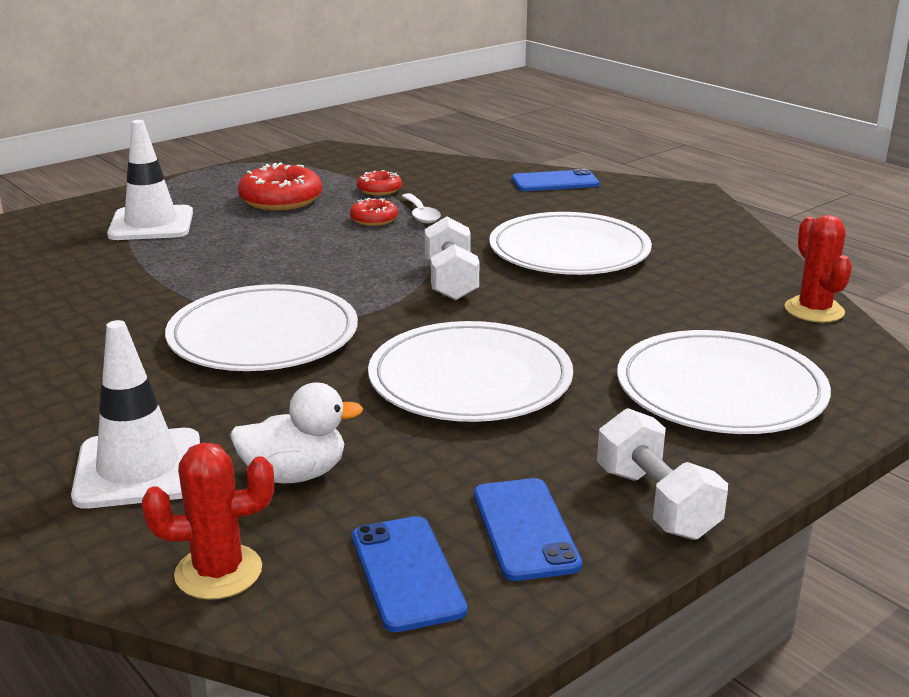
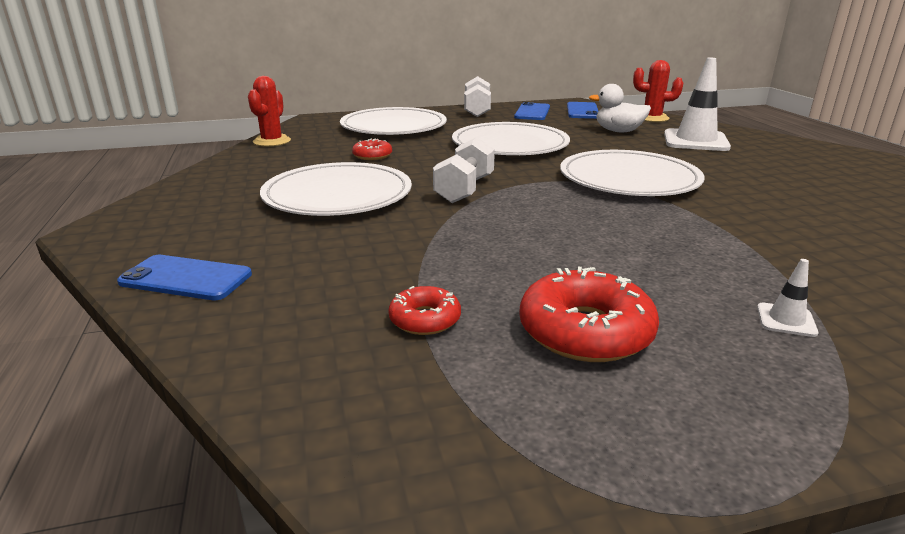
camera: 155 degrees left, 0 degrees up
(151, 224) = (786, 320): white traffic cone -> white traffic cone, size x0.43
(374, 219) = (476, 265): red donut -> red donut (372, 156)
(420, 214) = (416, 261): white spoon -> none

